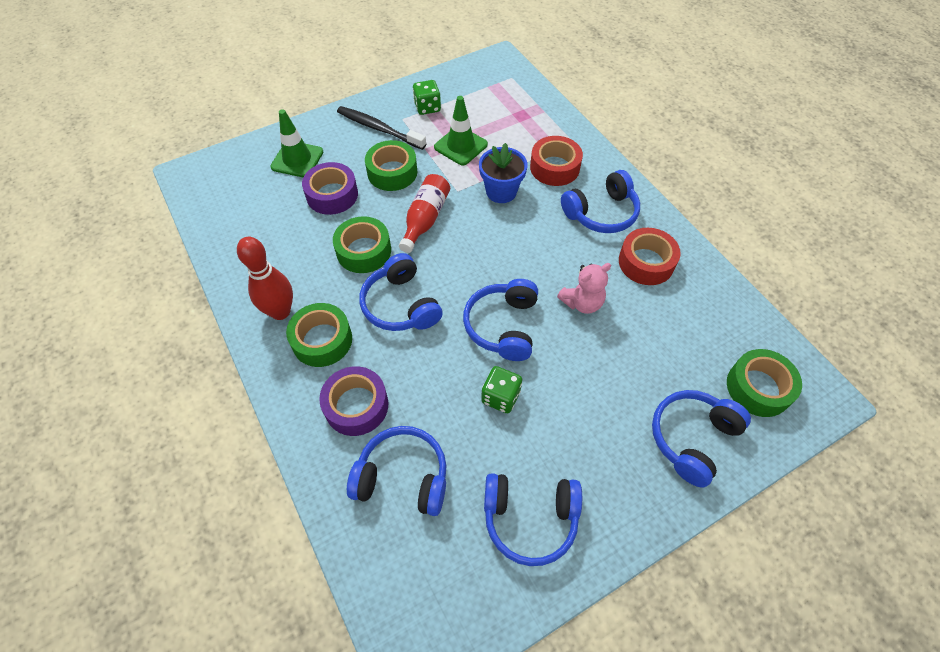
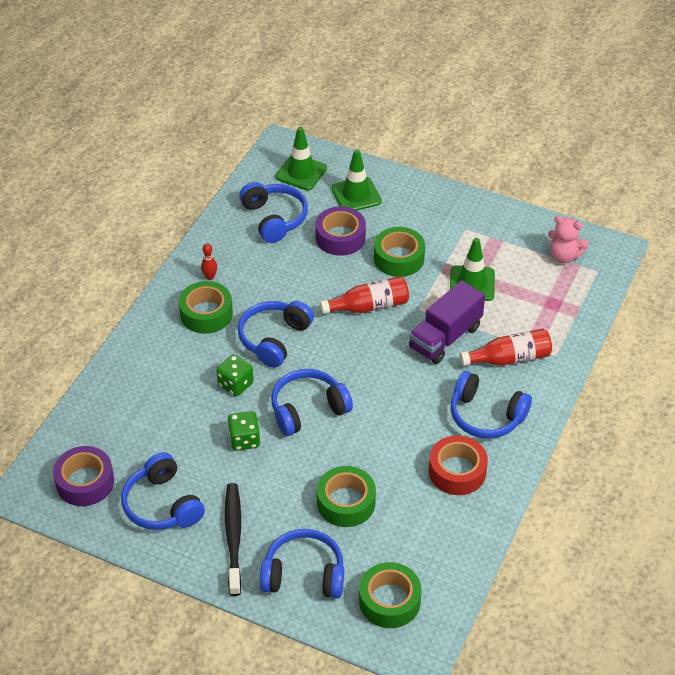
camera: 55 degrees right, 10 degrees down
(232, 179) = (301, 172): none -> green traffic cone
(280, 311) = (210, 277): red bowling pin -> red bowling pin, size x0.47
(356, 405) = (171, 363): purple tape -> purple tape (85, 482)
(364, 251) = (304, 289): green tape -> green tape (346, 502)
(379, 129) = (439, 221): black toothbrush -> black toothbrush (233, 537)
(403, 477) = (139, 419): blue headphones -> blue headphones (274, 218)
(427, 107) = (496, 237): green dice -> green dice (235, 384)
(501, 191) = (445, 337): blue flower pot -> purple truck
(554, 167) = (509, 358): red tape -> red bottle
(582, 302) = (374, 448): pink teddy bear -> pink teddy bear (564, 256)

